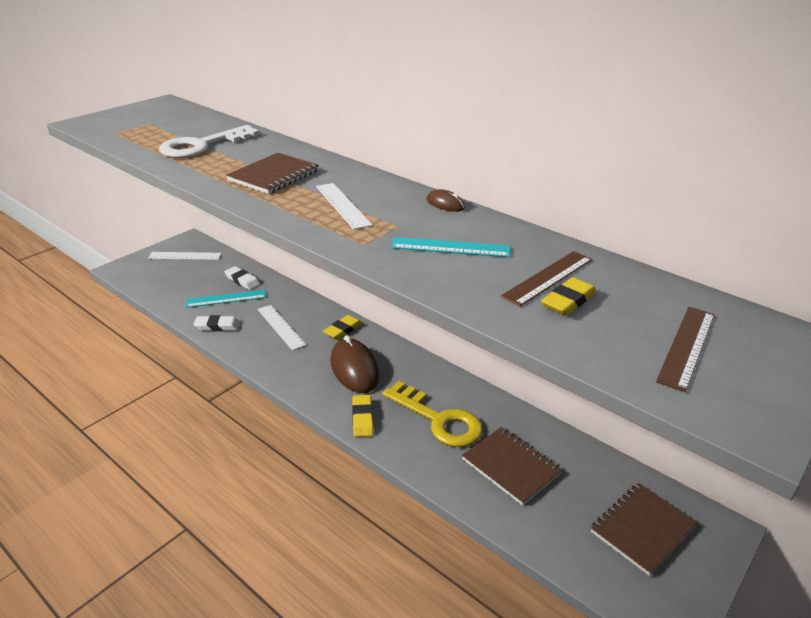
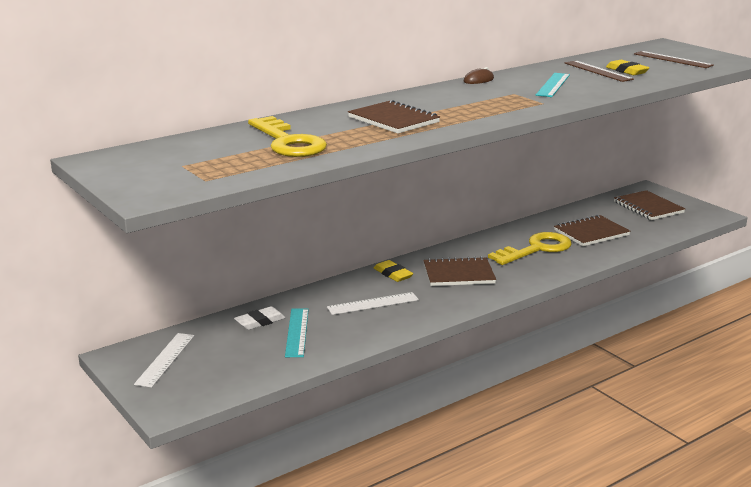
camera: 75 degrees left, 10 degrees down
(202, 146) = (288, 142): white key -> yellow key
(217, 326) = (355, 338): white eraser -> none
(342, 205) = (471, 104): white ruler -> none
(354, 369) = (458, 274): brown mouse -> brown notebook
(362, 418) = (529, 276): yellow eraser -> none

